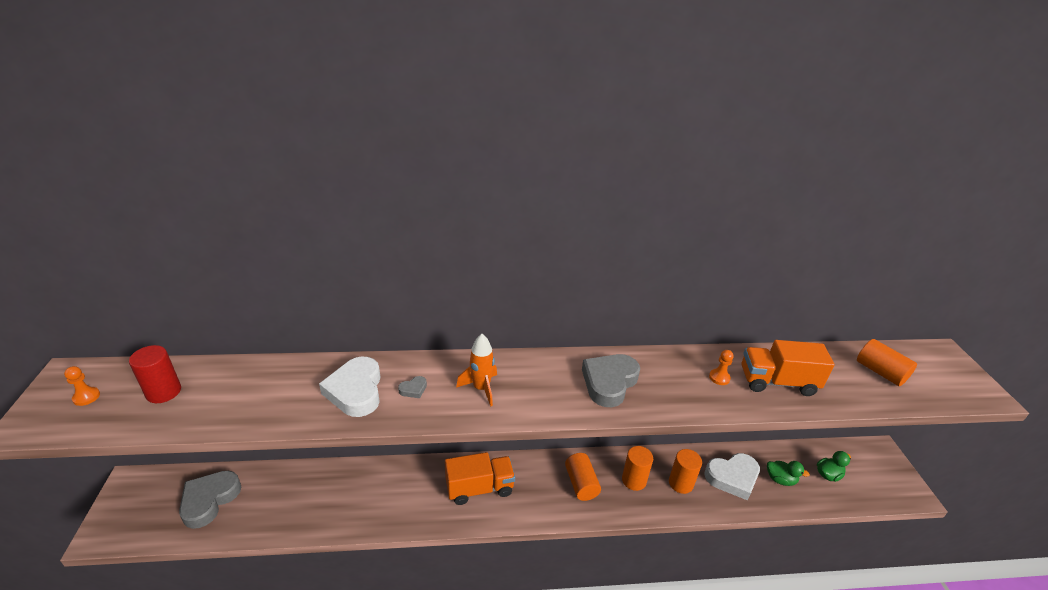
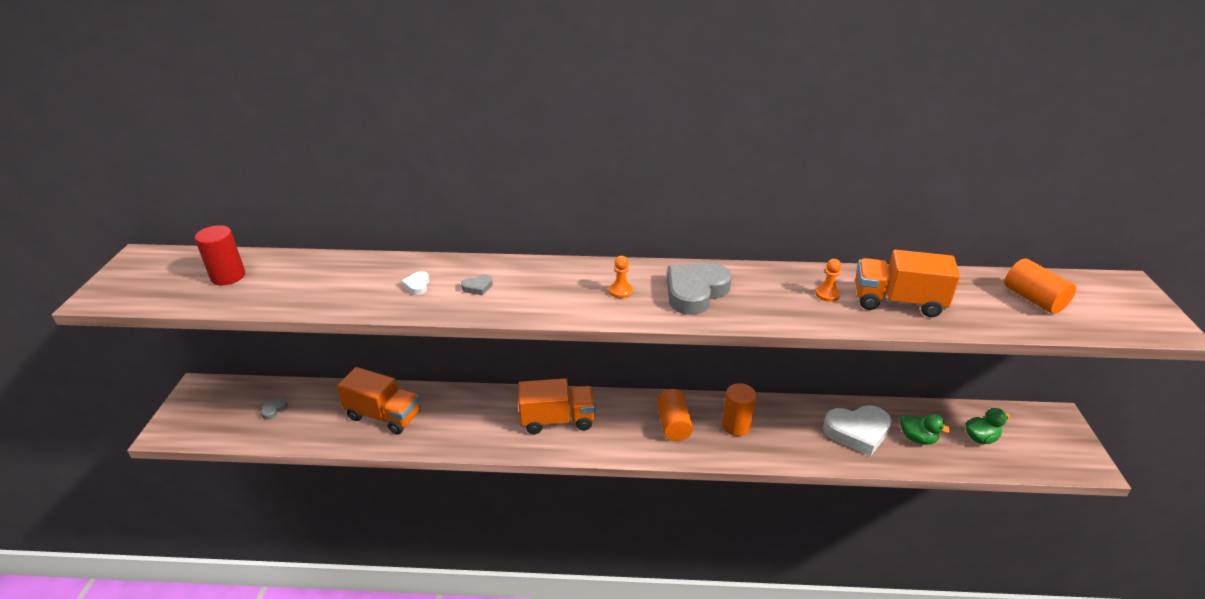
camera: 10 degrees right, 0 degrees up
(86, 397) = (156, 277): orange pawn -> orange pawn (621, 291)
(209, 500) = (274, 410): grey heart -> grey heart, size x0.42
(318, 497) = (384, 416): none -> orange truck
(356, 391) = (417, 285): white heart -> white heart, size x0.42
(481, 388) = (550, 290): orange rocket -> none
(680, 483) = (792, 433): orange cylinder -> none

